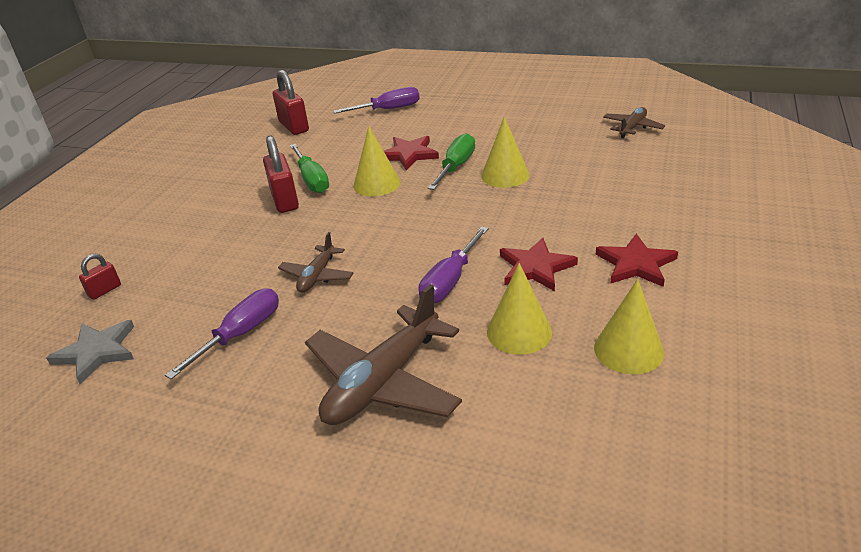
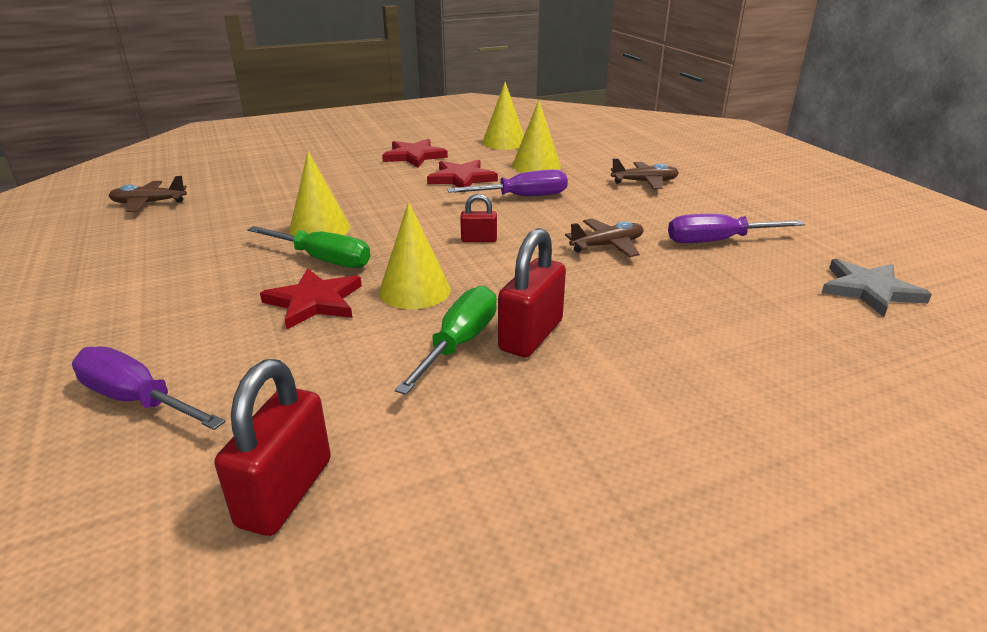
camera: 135 degrees left, 5 degrees down
(105, 290) = (852, 349): red padlock -> red padlock (479, 240)
(383, 381) = (644, 182): brown plane -> brown plane, size x0.52
(456, 167) = (323, 259): green screwdriver -> green screwdriver turned 135 degrees counterclockwise

